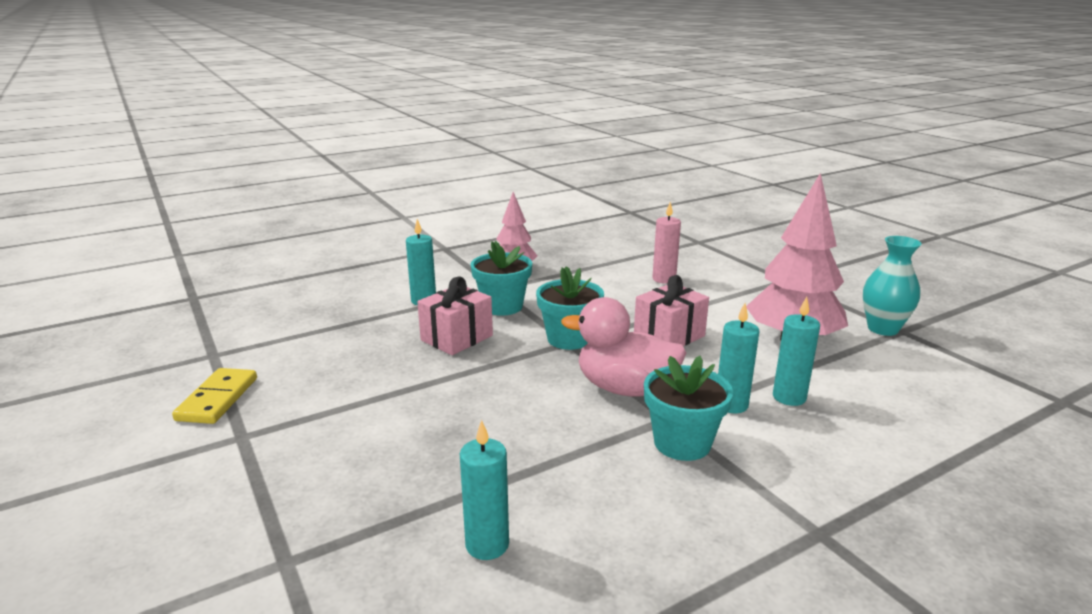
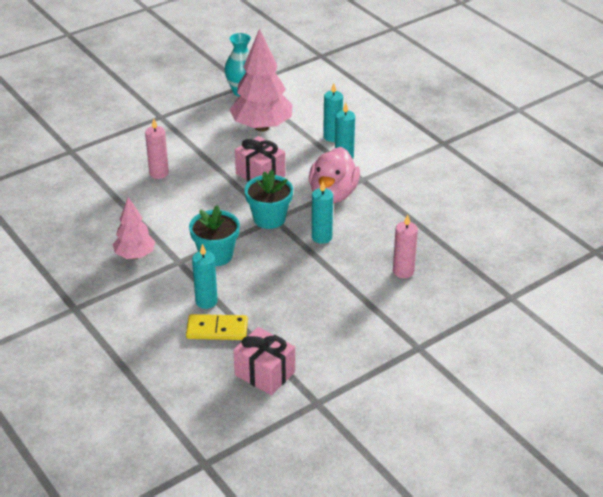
camera: 95 degrees left, 15 degrees up
(218, 399) = (379, 375): yellow domino -> yellow domino (217, 329)
(417, 438) = (403, 271): none -> pink candle
(457, 338) = (273, 273): pink gift -> pink gift (265, 373)
(487, 544) = (480, 235): turquoise candle -> turquoise candle (321, 237)
(682, 443) = (385, 176): turquoise flower pot -> none

